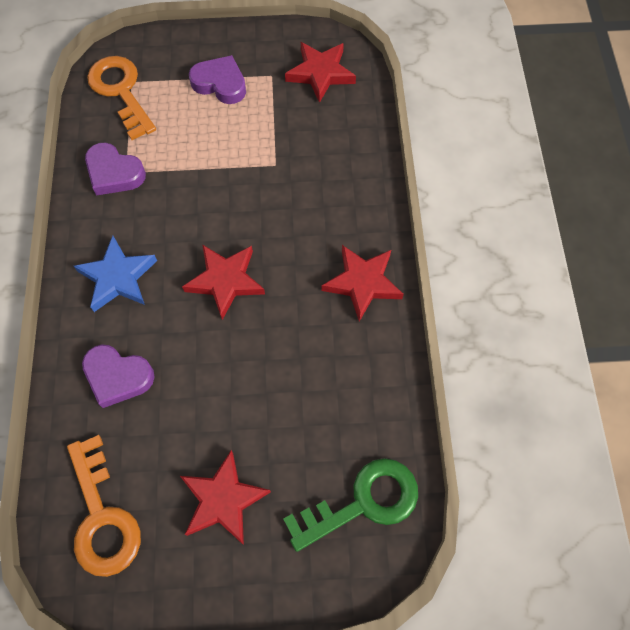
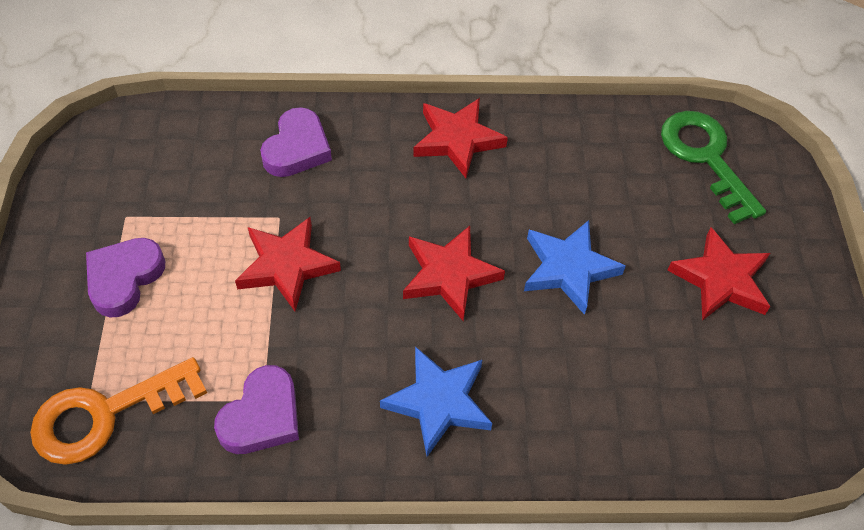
camera: 90 degrees left, 10 degrees down
(102, 516) = (758, 403): orange key -> none
(118, 376) = (582, 395): purple heart -> purple heart (297, 148)
(232, 370) = (568, 269): none -> blue star
(320, 73) = (137, 161): red star -> red star (286, 266)

